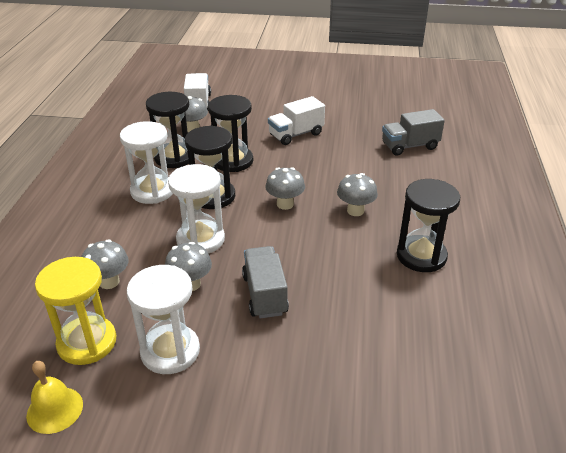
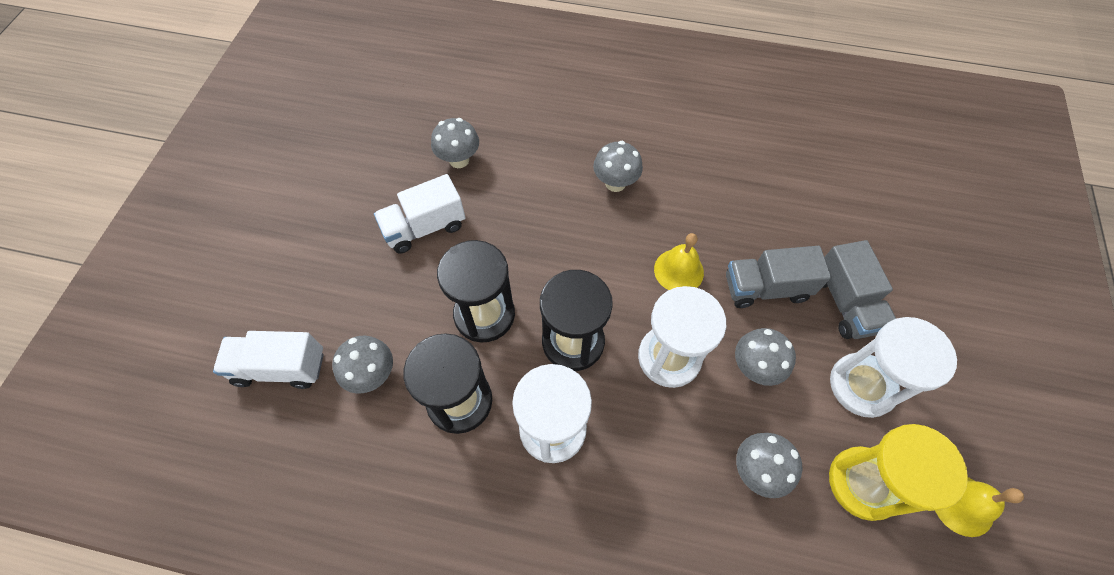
camera: 85 degrees left, 25 degrees up
(276, 244) = (678, 270): none -> yellow bell
(285, 204) = (597, 255): grey mushroom -> grey mushroom (459, 160)
(296, 134) = (425, 227): white truck -> white truck turned 90 degrees clockwise
(409, 146) = (481, 107): grey truck -> grey truck (845, 303)
(421, 256) = (696, 139): black hourglass -> none

